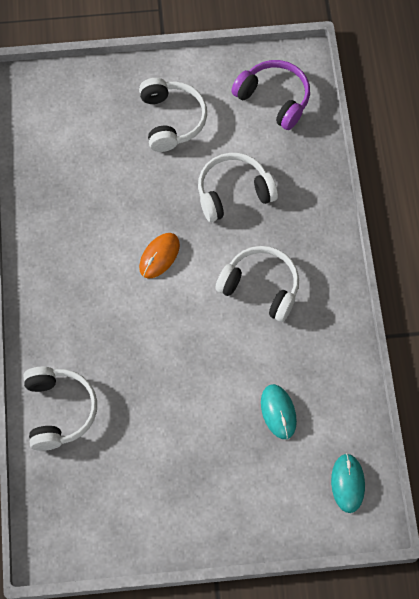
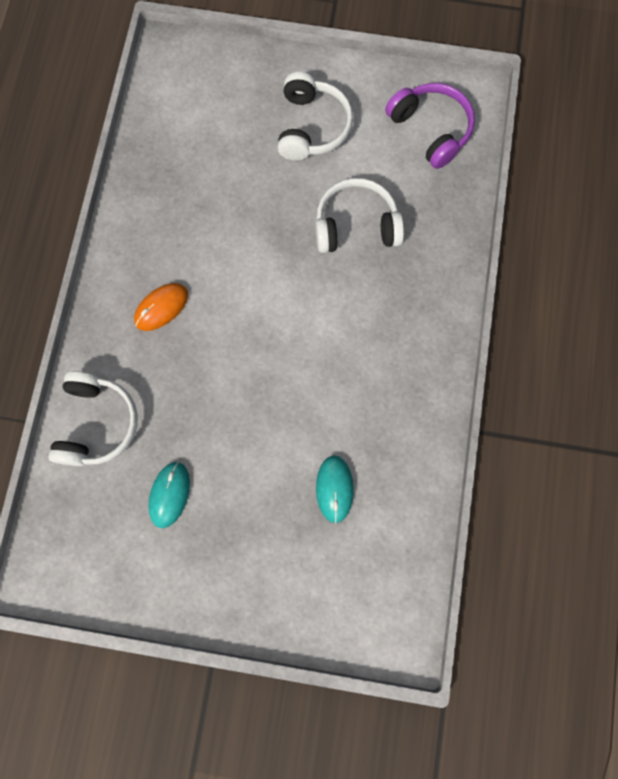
camera: 15 degrees right, 10 degrees up
(159, 256) = (255, 277): orange mouse -> orange mouse (161, 307)
(260, 287) = (355, 340): white headphones -> none
(347, 483) = (388, 593): turquoise mouse -> turquoise mouse (169, 494)

